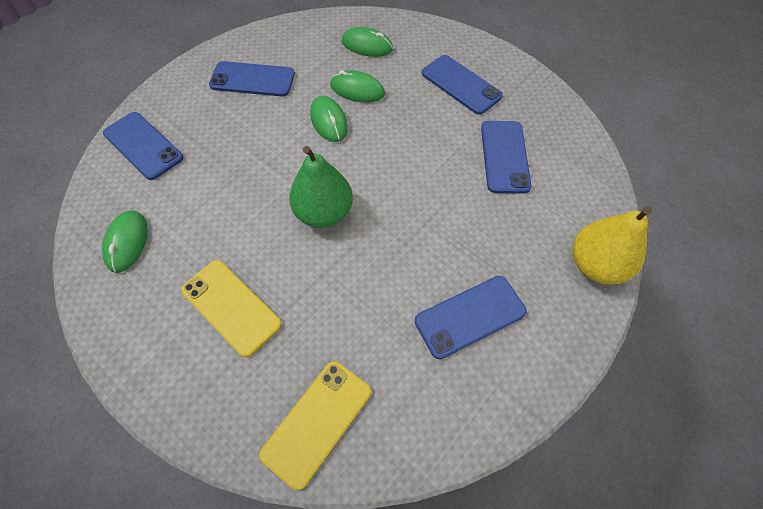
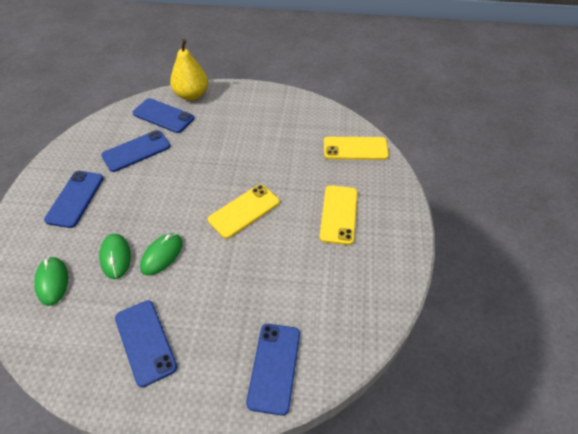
camera: 125 degrees left, 10 degrees down
(127, 242) = (353, 301): green mouse -> none
(324, 213) = (244, 211): green pear -> yellow phone
(470, 316) = (258, 124): blue phone -> blue phone (163, 116)

